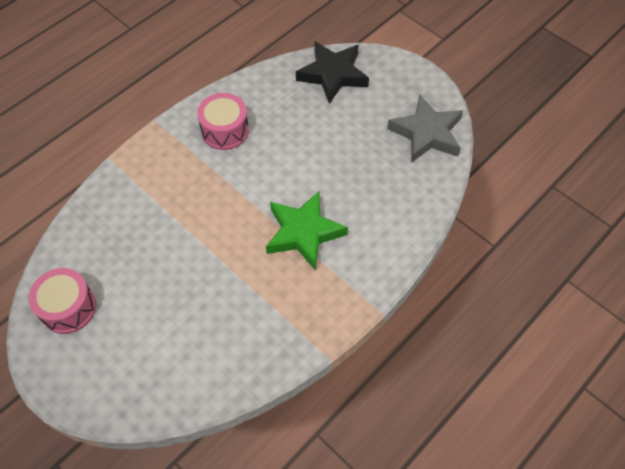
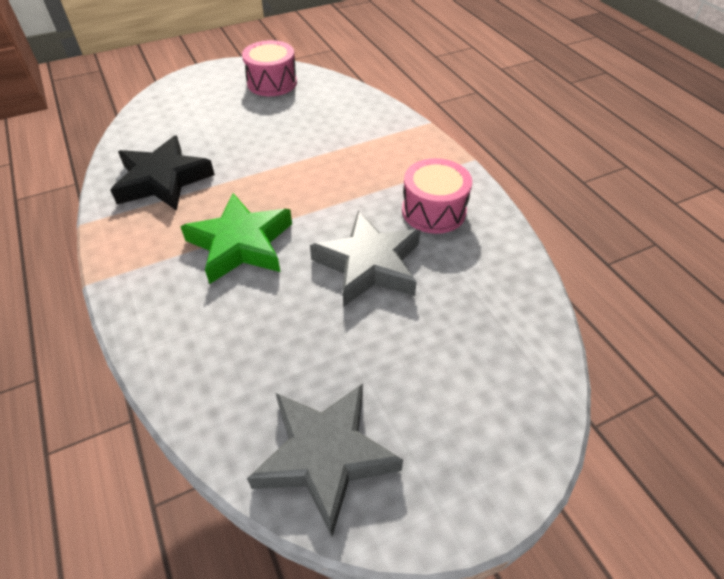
camera: 110 degrees right, 10 degrees down
(291, 152) = (369, 264): none -> grey star
(333, 75) = (507, 357): black star -> black star (162, 180)

